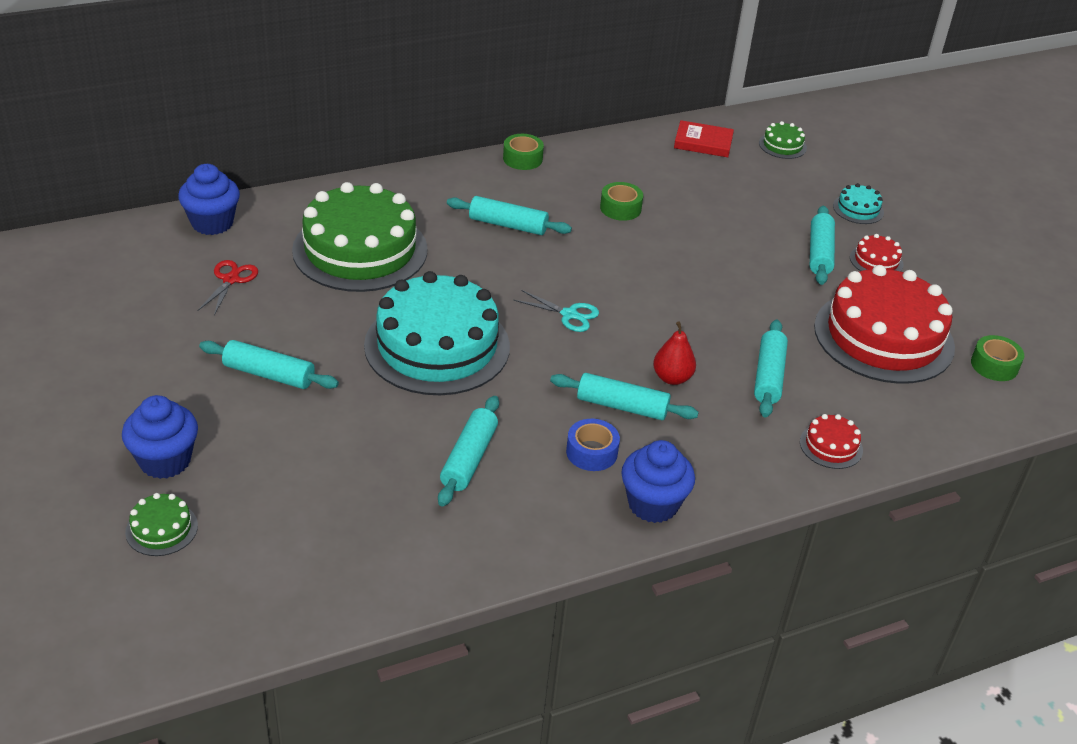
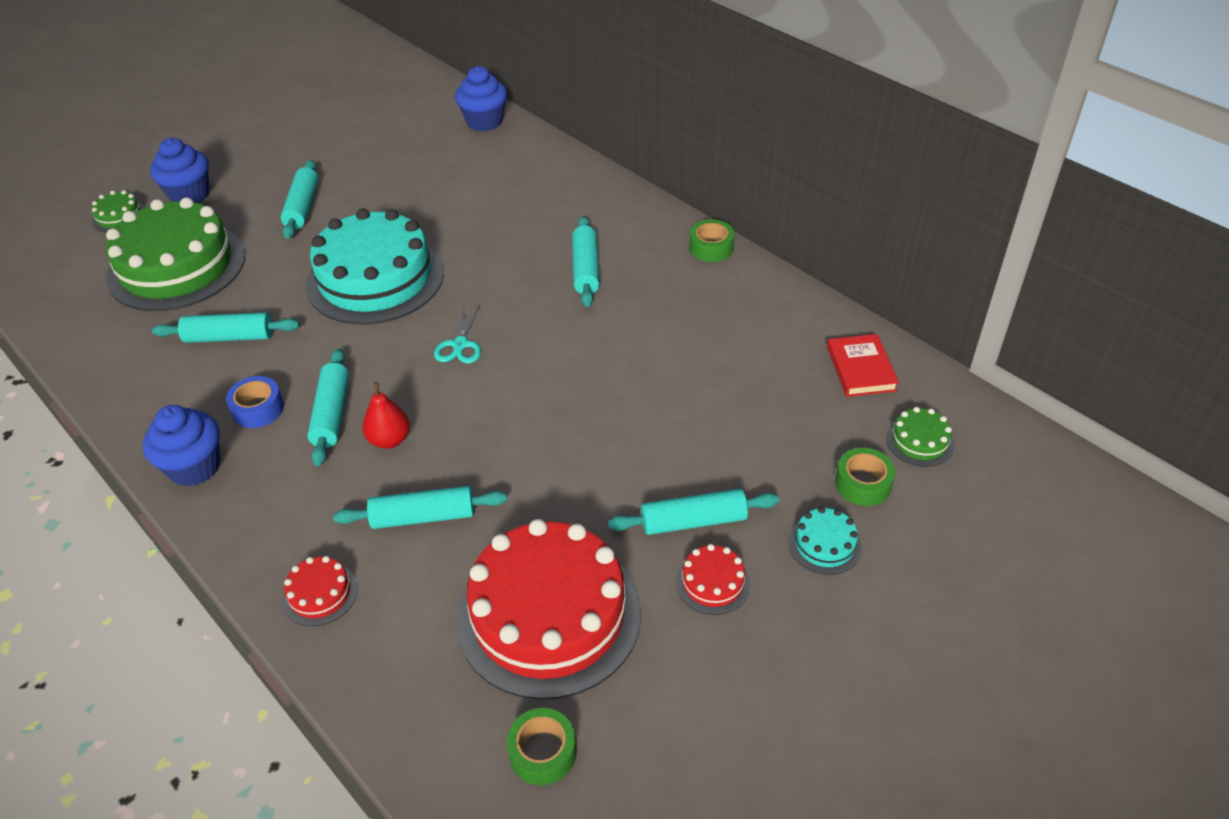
camera: 75 degrees right, 5 degrees up
(231, 279) = (414, 153): red scissors -> none
(360, 250) = (492, 199): green cake -> green cake (177, 266)
(620, 208) = (670, 335): green tape -> green tape (863, 484)

